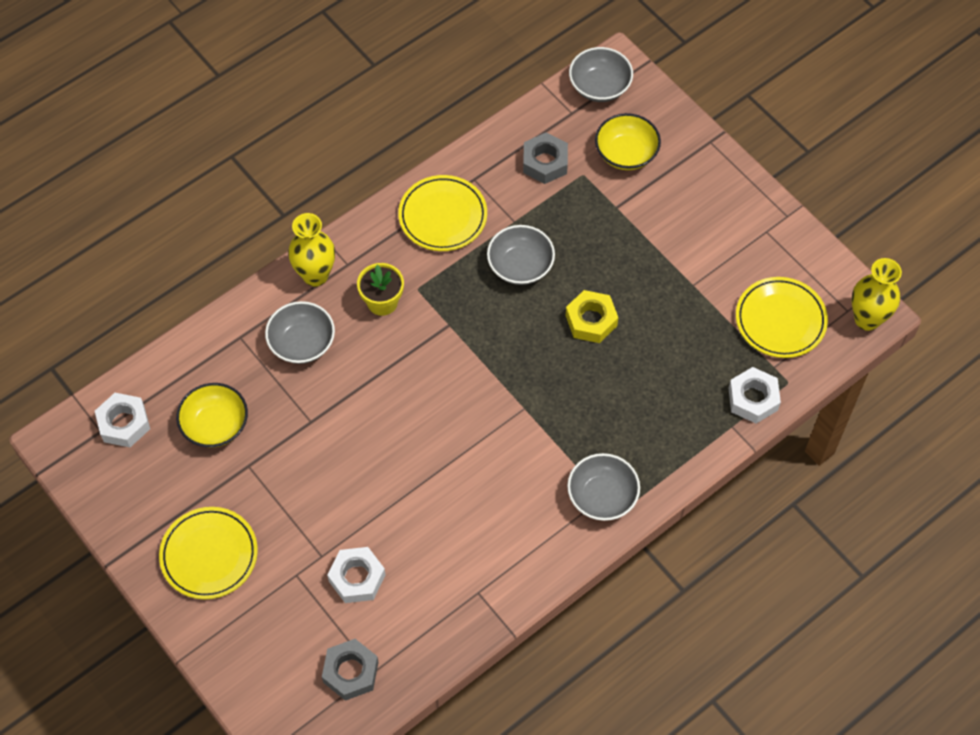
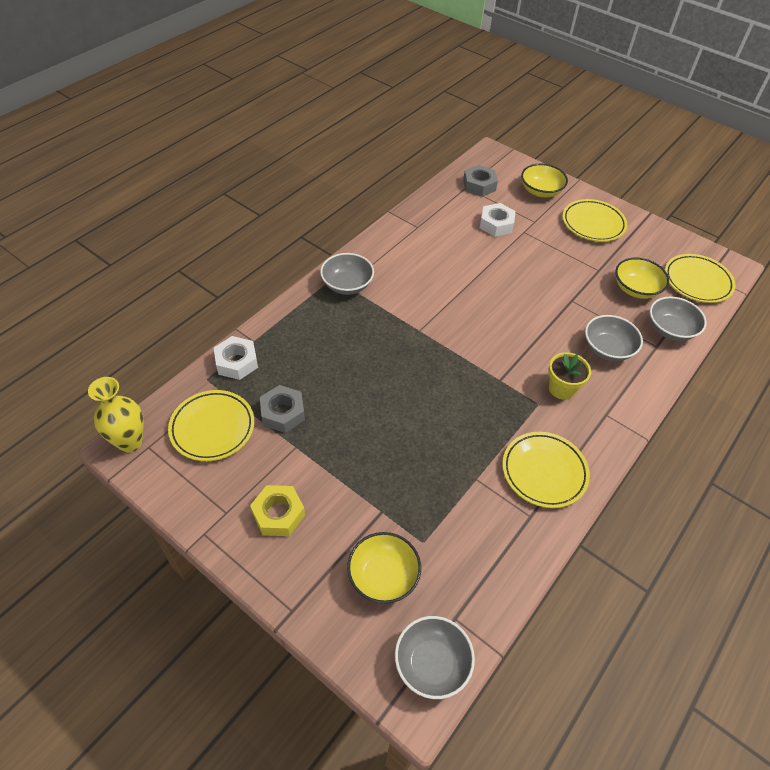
camera: 165 degrees right, 10 degrees down
(124, 424) = (697, 281): white nut -> yellow plate
(256, 641) = (540, 191): none -> yellow bowl
(315, 275) = (627, 401): yellow vase -> none
(520, 266) = (457, 438): grey bowl -> grey bowl (670, 329)
(545, 162) = (466, 548): grey nut -> grey nut (283, 413)
(591, 320) = (382, 401): yellow nut -> yellow nut (278, 514)

